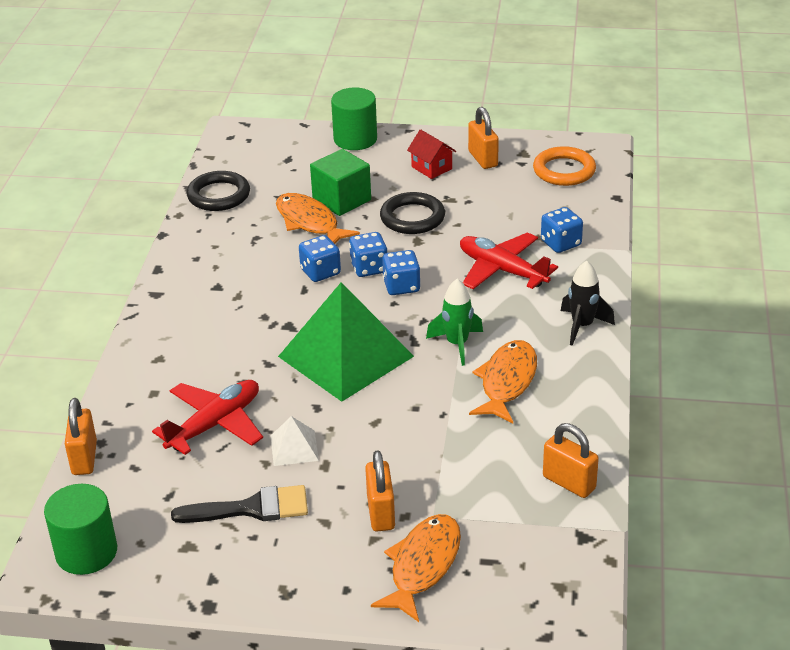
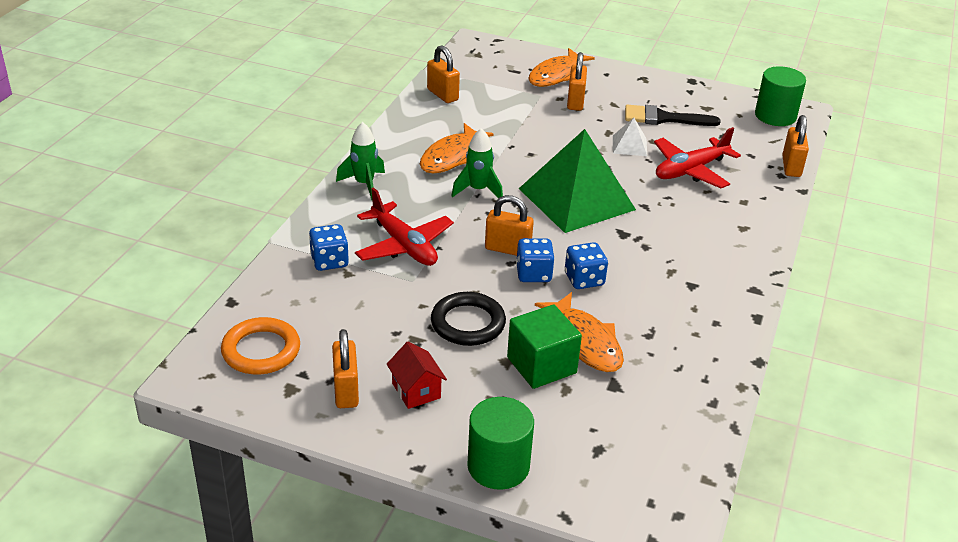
camera: 170 degrees left, 0 degrees up
(219, 195) = (692, 405): black ring -> none
(401, 286) = (507, 249): blue dice -> orange padlock
(582, 326) = (364, 184): black rocket -> green rocket

